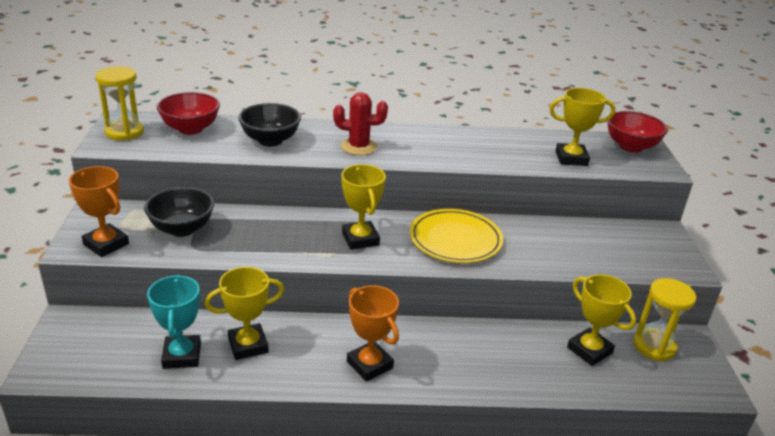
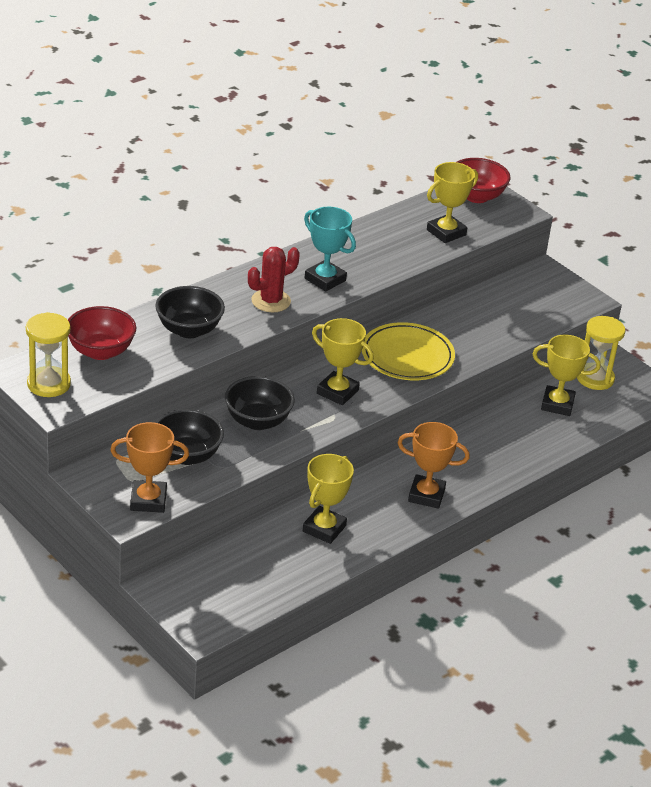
camera: 40 degrees left, 5 degrees up
(182, 355) = (288, 562): turquoise trophy -> turquoise trophy (325, 279)
(269, 231) = (257, 421): none -> black bowl

